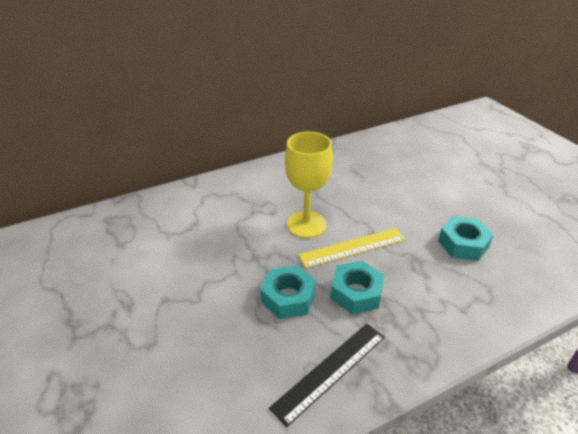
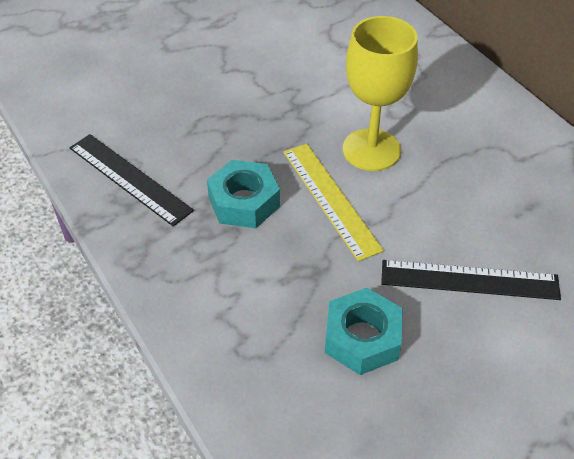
camera: 85 degrees right, 10 degrees up
(288, 297) = (232, 140): turquoise nut -> none
(412, 199) = (469, 280): none -> black ruler

